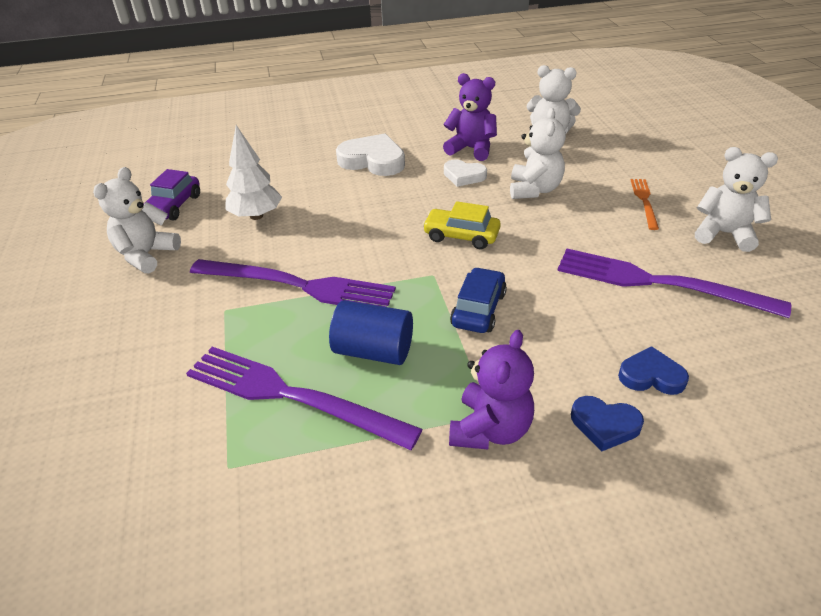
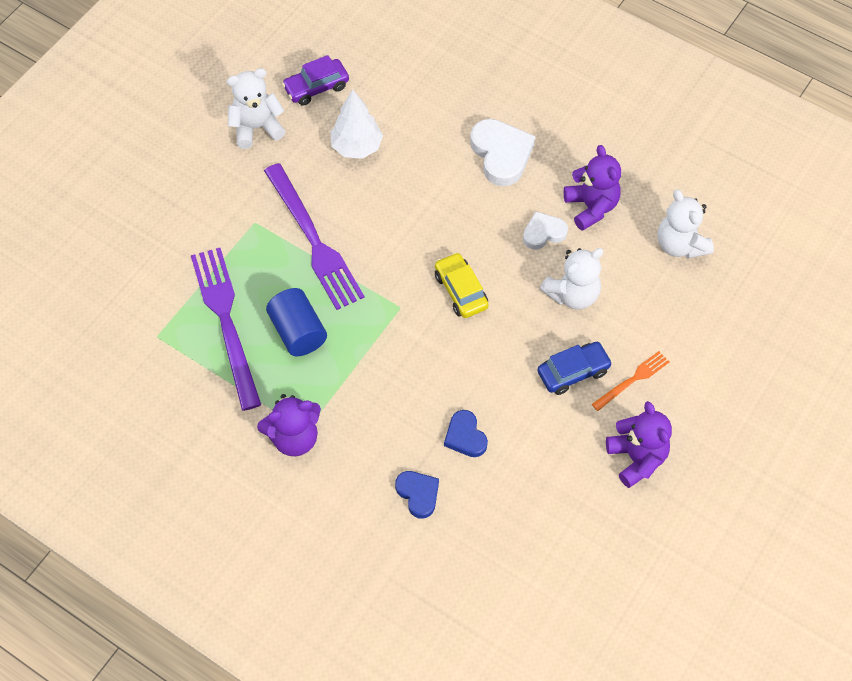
camera: 45 degrees right, 20 degrees up
(464, 176) = (543, 233): white heart -> white heart turned 90 degrees clockwise
(478, 309) = (390, 359): blue car -> blue car (573, 372)
(605, 425) = (351, 492): blue heart -> blue heart (465, 436)
(658, 283) = (525, 447): purple fork -> none
(724, 234) = (636, 458): white teddy bear -> purple teddy bear

